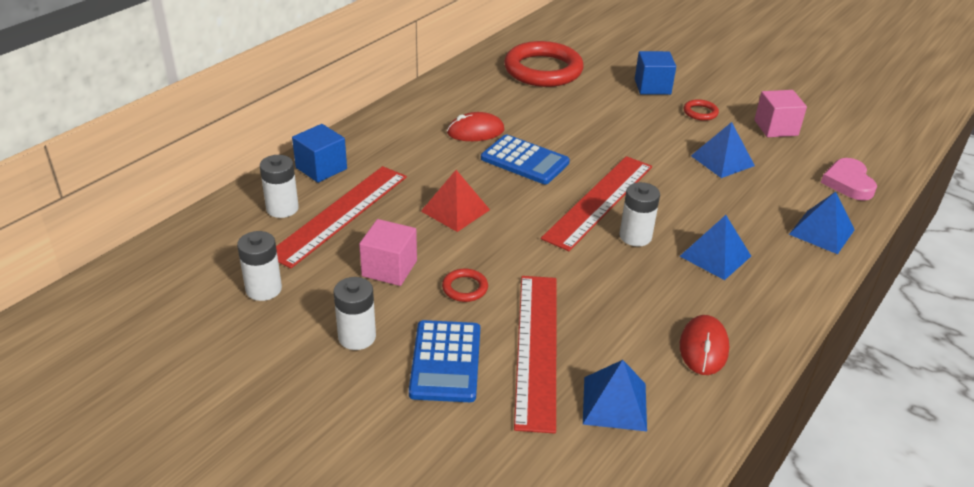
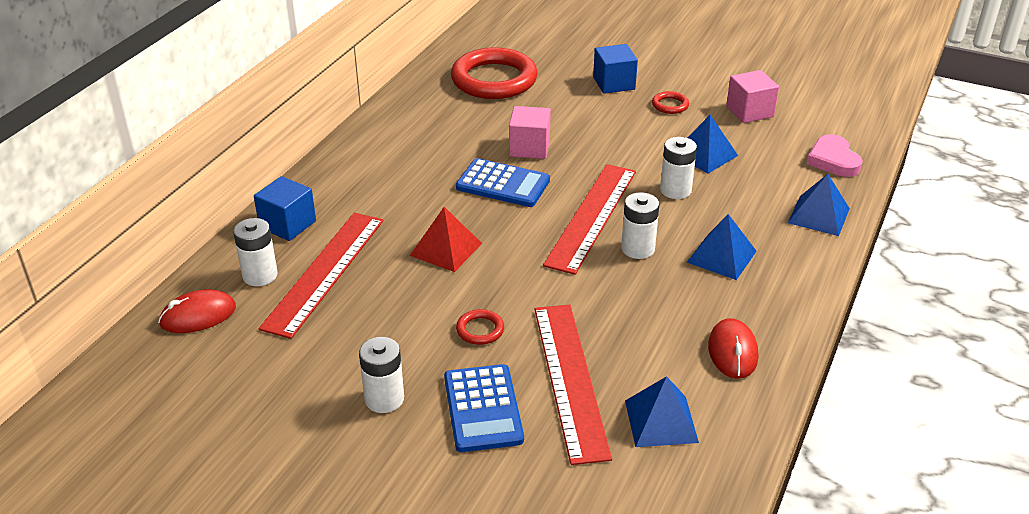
camera: 10 degrees left, 0 degrees up
(263, 289) = (269, 365): white battery -> white battery (675, 190)
(389, 268) = (395, 322): pink cube -> pink cube (529, 148)
(475, 131) = (442, 159): red mouse -> red mouse (198, 316)

